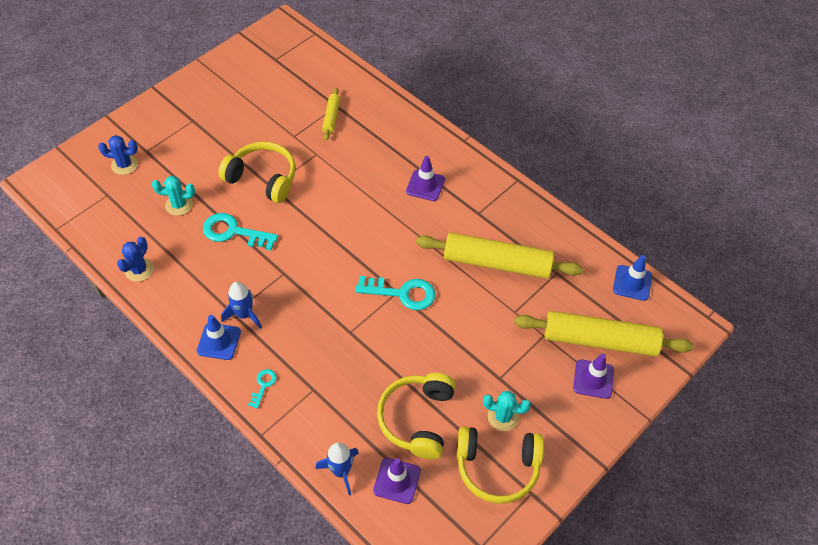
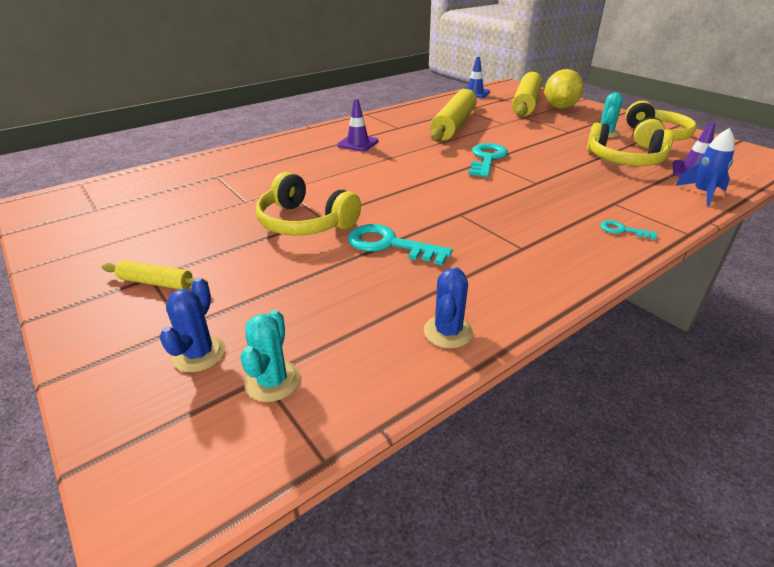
camera: 80 degrees left, 20 degrees down
(139, 270) = (448, 332): blue cactus -> blue cactus turned 75 degrees clockwise
(179, 205) = (323, 290): turquoise cactus -> turquoise cactus (272, 381)
(219, 341) = (569, 259): blue traffic cone -> none
(234, 232) = (390, 245): turquoise key -> turquoise key turned 90 degrees clockwise
(244, 314) = (524, 240): blue rocket -> none
(263, 178) = (305, 222): yellow headphones -> yellow headphones turned 90 degrees counterclockwise
(331, 117) = (233, 179): yellow rolling pin -> yellow rolling pin (156, 282)
(593, 379) = (560, 108): purple traffic cone -> yellow lemon

